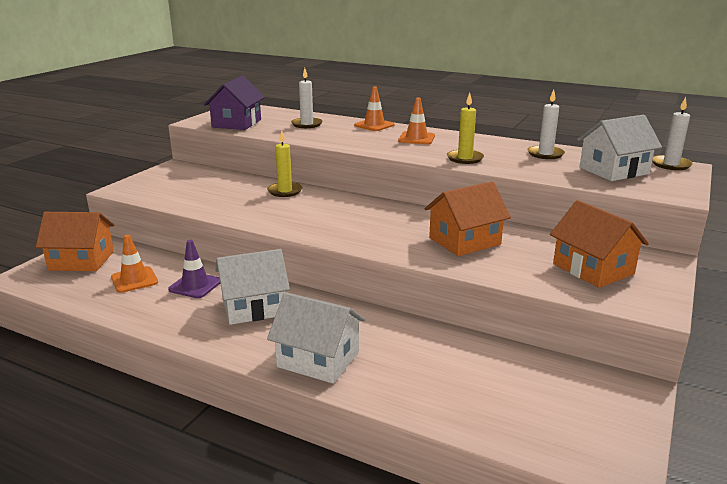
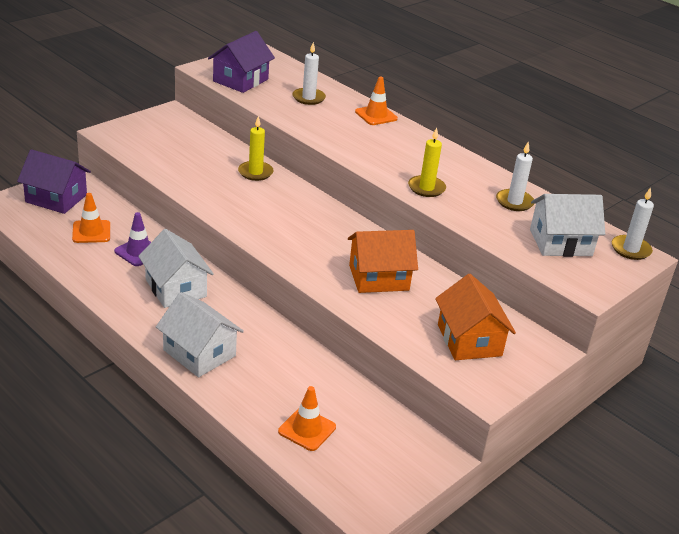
camera: 15 degrees right, 10 degrees up
(81, 260) = (56, 198): orange house -> purple house
(254, 307) = (175, 288): white house -> white house turned 60 degrees clockwise
(416, 138) = (403, 147): orange traffic cone -> orange traffic cone (307, 429)

